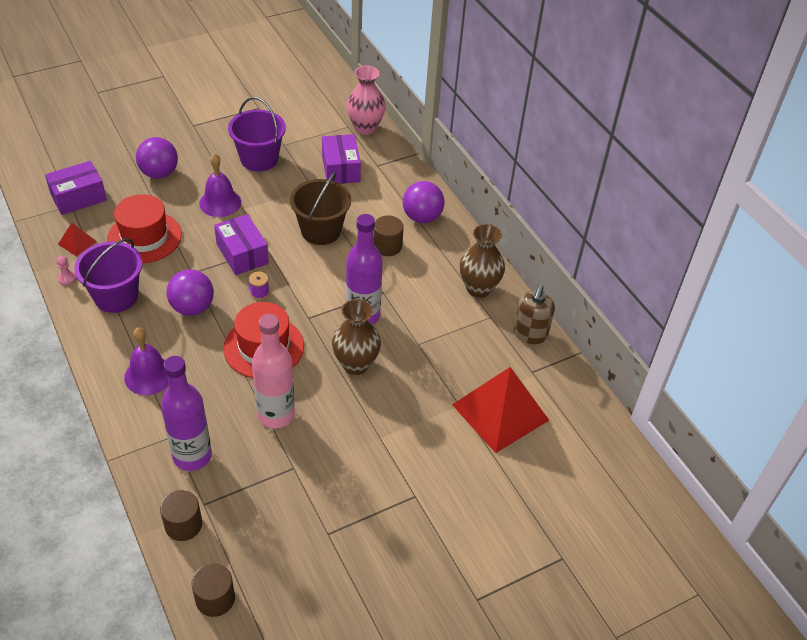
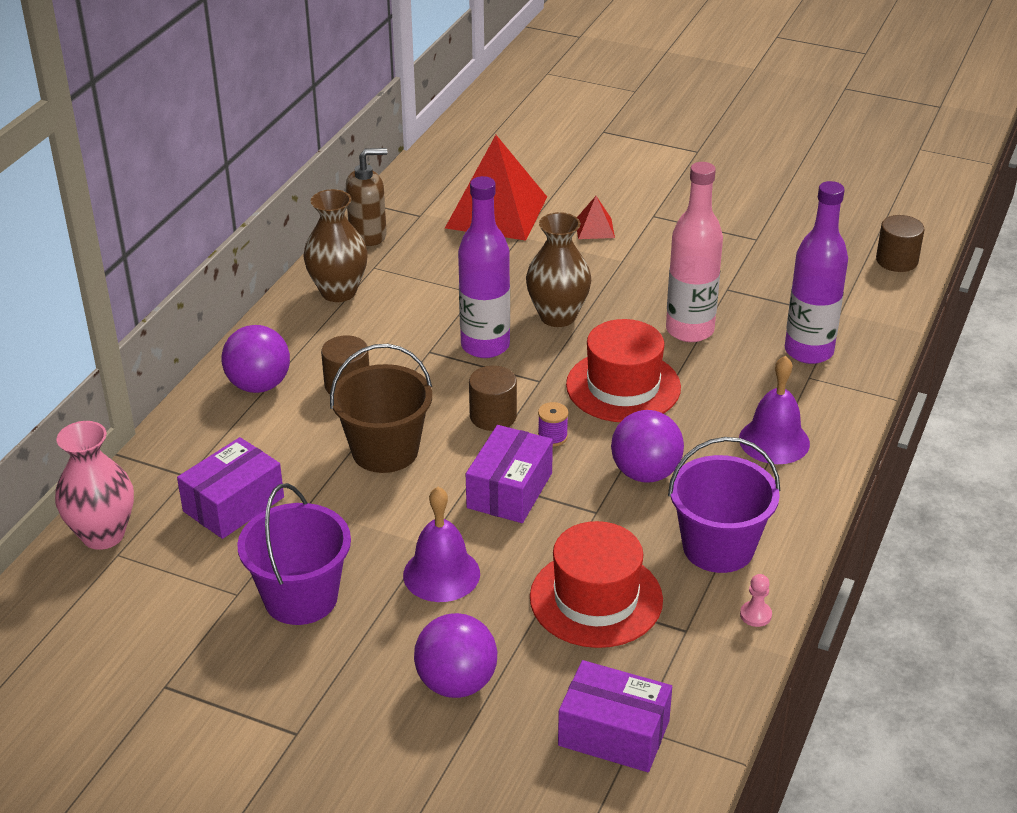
camera: 125 degrees left, 10 degrees down
(77, 242) = (691, 657): red pyramid -> red pyramid (594, 228)
(183, 525) = (873, 314): brown cylinder -> brown cylinder (493, 416)

